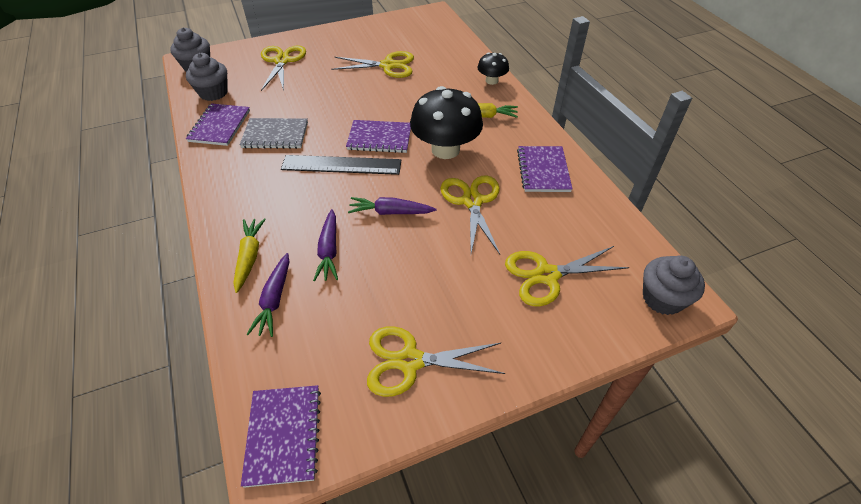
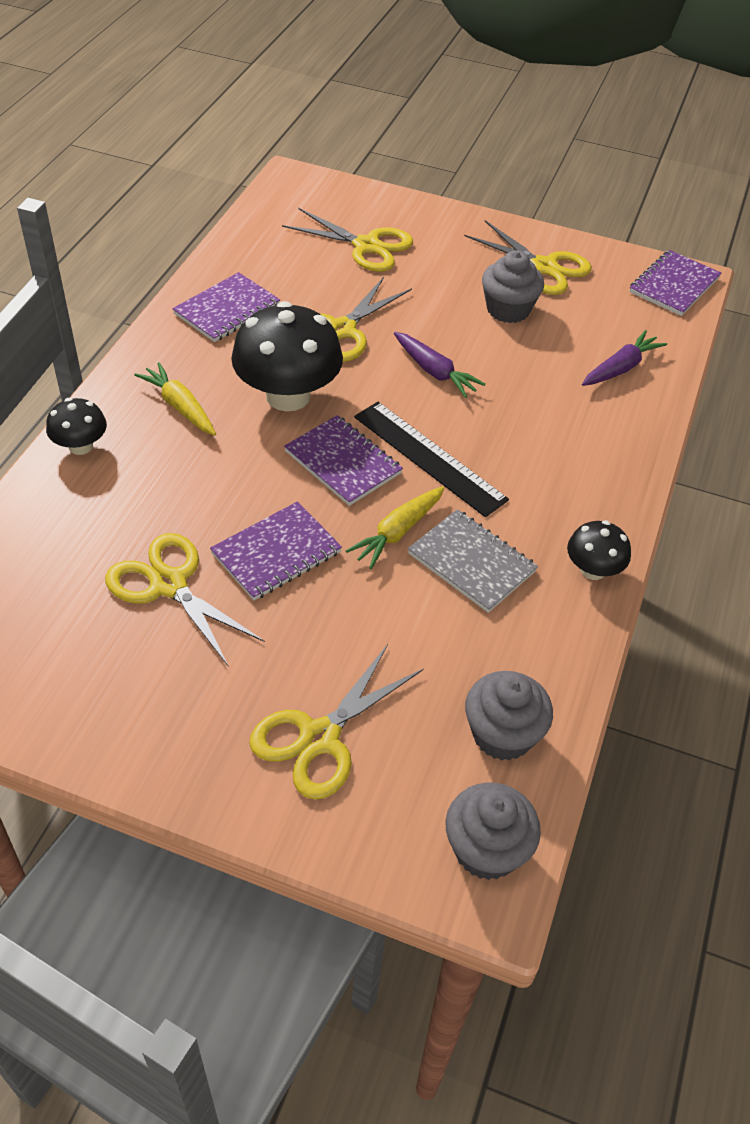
camera: 140 degrees left, 0 degrees up
(212, 164) = (593, 570): none -> black mushroom
(220, 126) = (539, 639): purple notebook -> purple notebook (276, 553)
(249, 257) = (619, 419): yellow carrot -> yellow carrot (398, 532)
(329, 250) = (534, 376): purple carrot -> none
(662, 298) = (306, 187): grey cupcake -> grey cupcake (508, 309)

